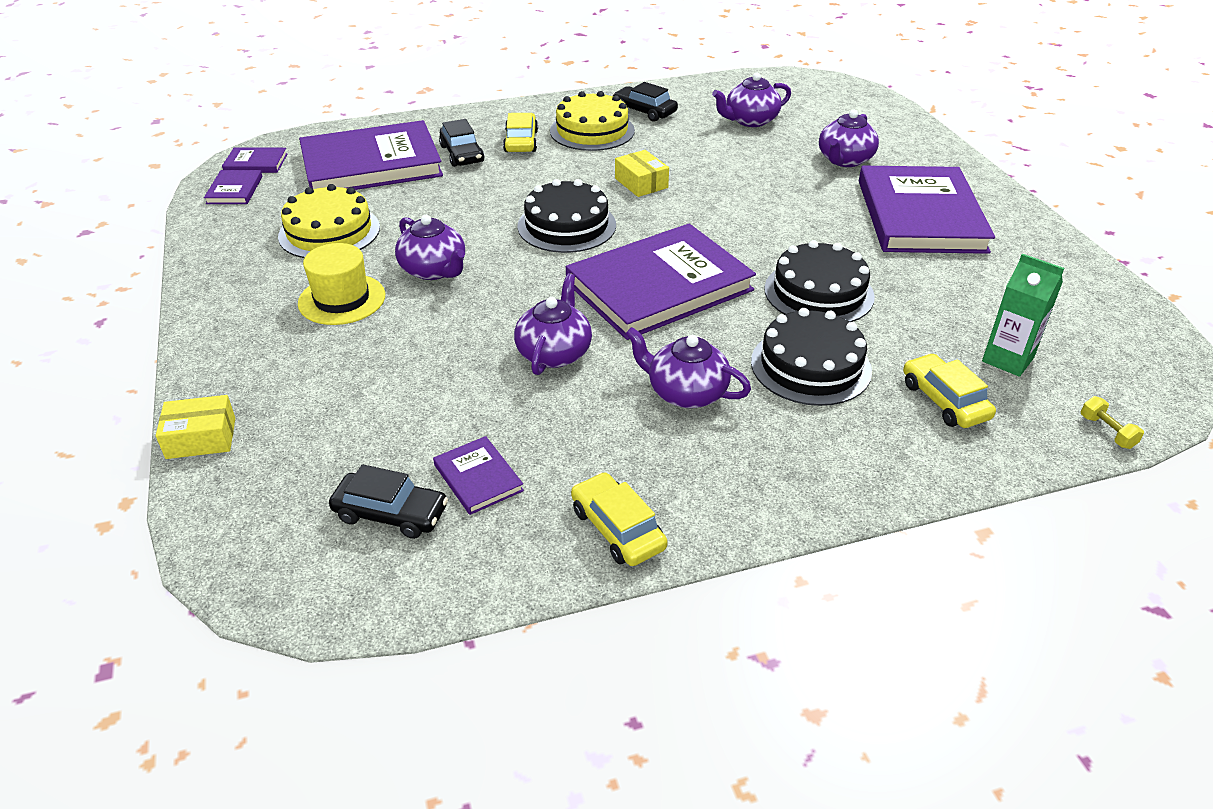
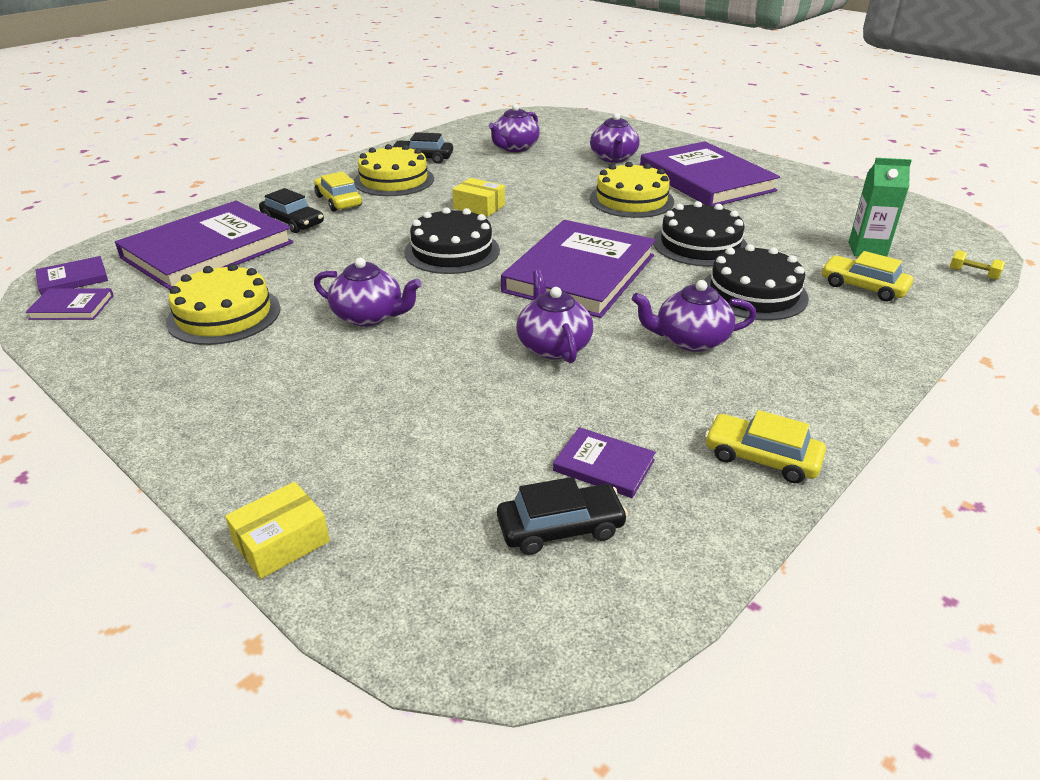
camera: 30 degrees left, 5 degrees down
(234, 190) = (72, 307): purple book -> purple book turned 60 degrees counterclockwise
(342, 299) = (302, 366): yellow hat -> none
(805, 218) = (631, 200): none -> yellow cake

